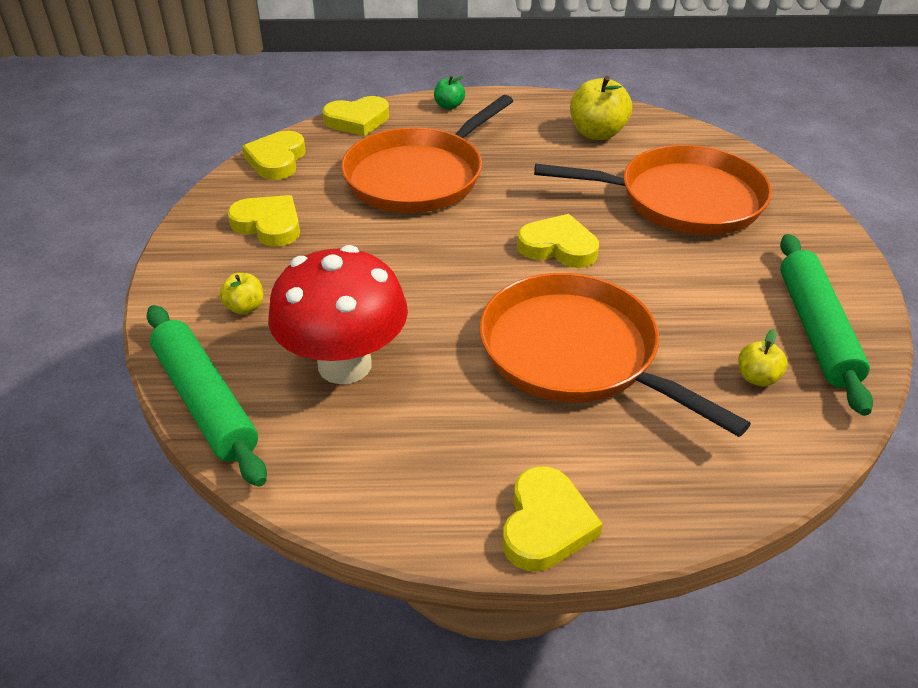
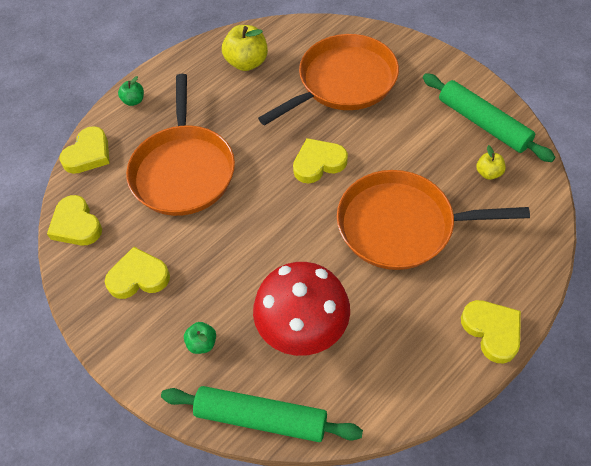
camera: 40 degrees left, 15 degrees up
(245, 307) = (202, 343): yellow apple -> green apple

